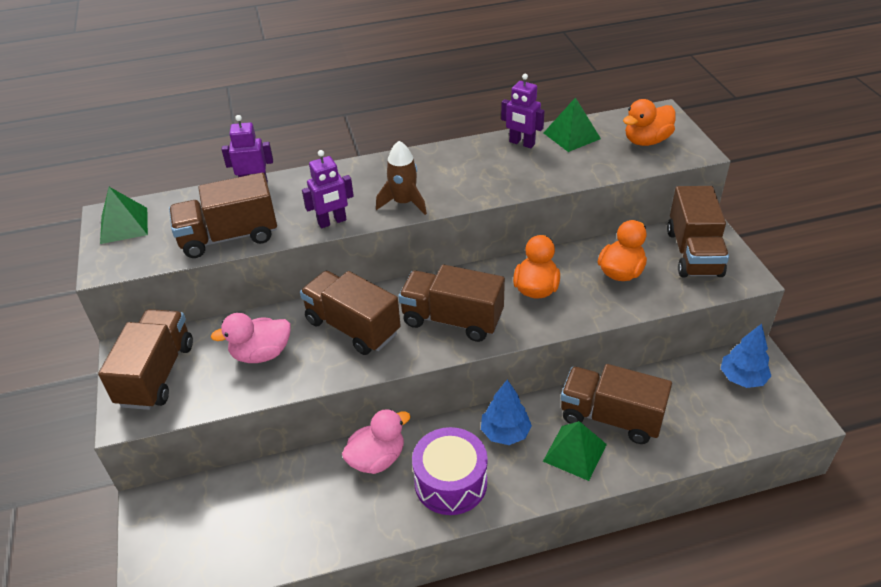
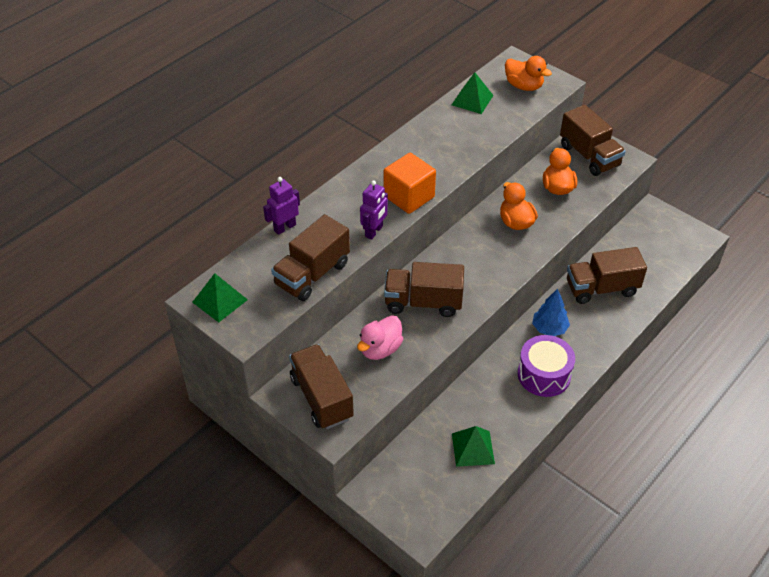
camera: 35 degrees left, 5 degrees up
(377, 459) = (487, 384): pink duck -> none
(404, 203) = (409, 197): brown rocket -> orange cube
(452, 320) = (483, 267): brown truck -> none
(521, 143) = (444, 119): purple robot -> none
(575, 452) = (599, 320): green pyramid -> green pyramid (473, 448)
(646, 141) = (524, 86): orange duck -> orange duck turned 75 degrees counterclockwise
(742, 378) = (654, 228): blue tree -> none

